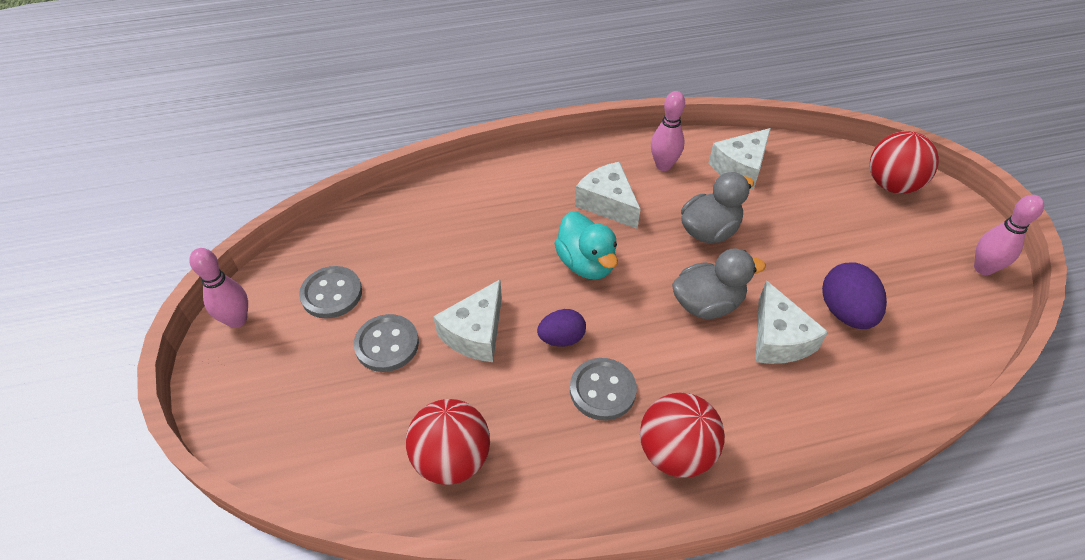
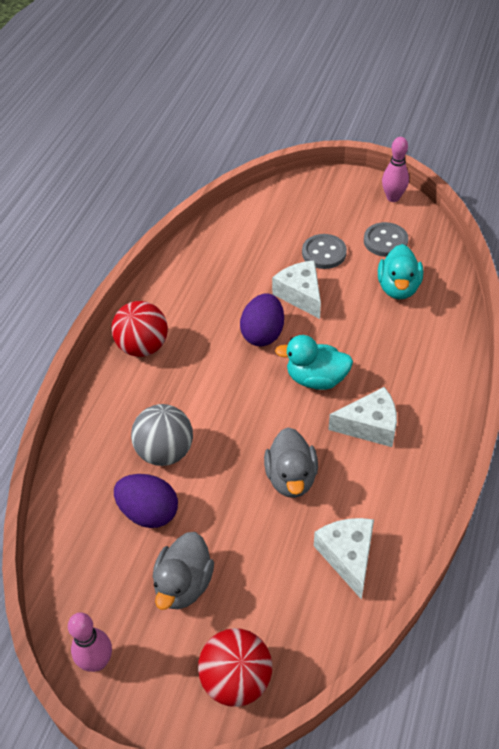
camera: 125 degrees right, 0 degrees up
(408, 252) = (398, 288): none -> turquoise duck
(452, 459) = (224, 253): red ball -> none
(561, 338) = (263, 334): purple egg -> purple egg, size x1.53
(602, 390) = (209, 335): grey button -> none
(663, 165) = (391, 494): pink bowling pin -> none
(707, 304) = (226, 429): grey duck -> grey duck (184, 584)
(778, 339) = (165, 451): white cheese -> grey ball

